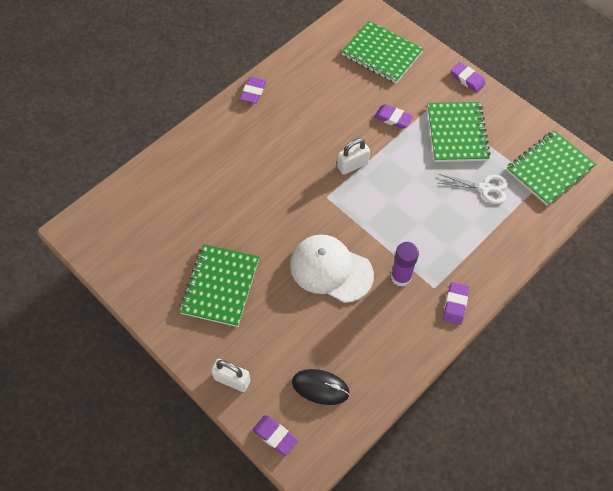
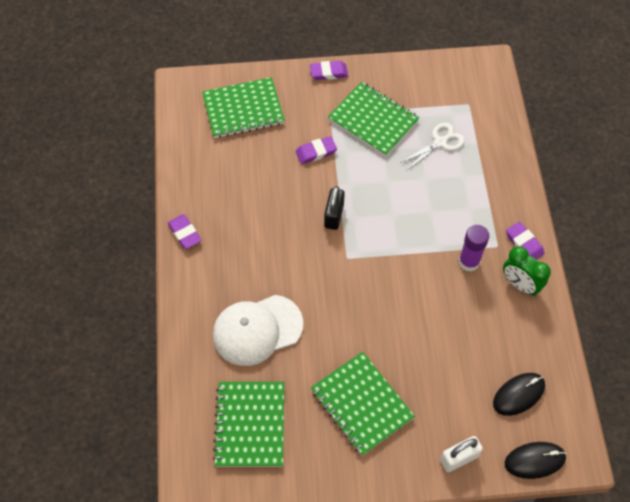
camera: 50 degrees left, 0 degrees up
(275, 436) = (534, 460): purple eraser -> black mouse
(331, 269) = (419, 307): white cap -> white cap (257, 330)
(352, 165) = (334, 216): white padlock -> black padlock
(416, 325) = (520, 284): none -> green clock
(549, 169) = (462, 88): green notebook -> green notebook (250, 425)

